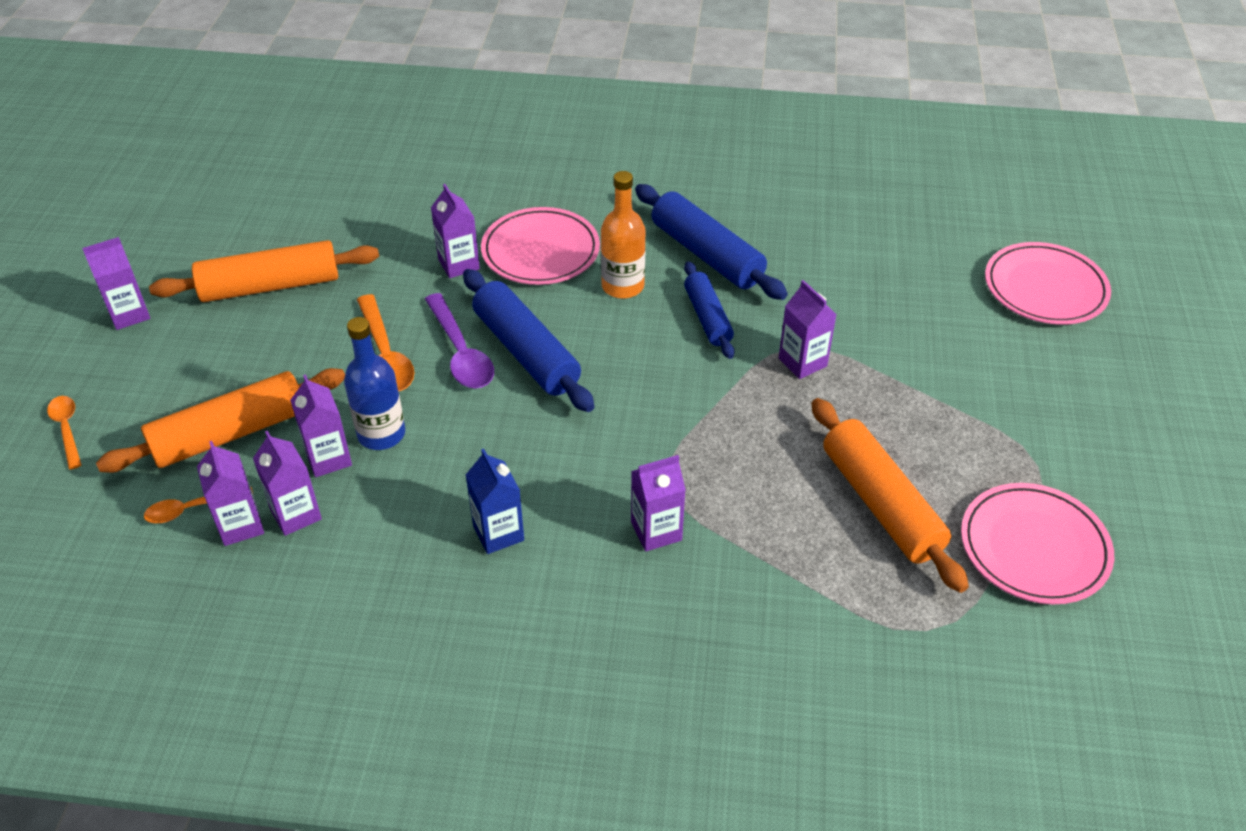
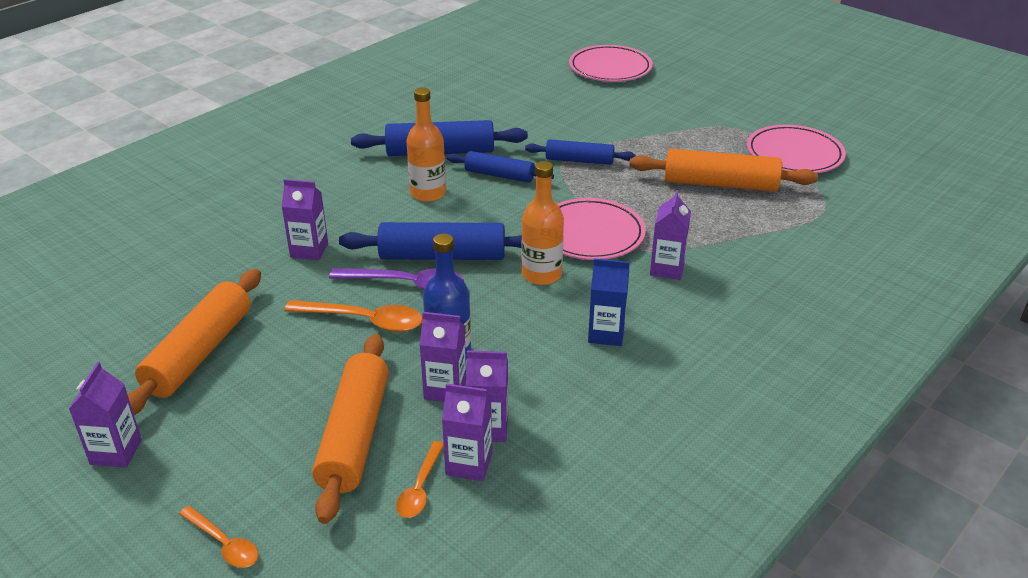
camera: 55 degrees left, 10 degrees down
(67, 429) = (224, 544): orange spoon -> orange spoon turned 150 degrees counterclockwise
(540, 251) = (346, 211): pink plate -> pink plate (590, 234)
(558, 436) = (541, 274): none -> orange bottle
(802, 362) = (579, 160): purple carton -> blue rolling pin

